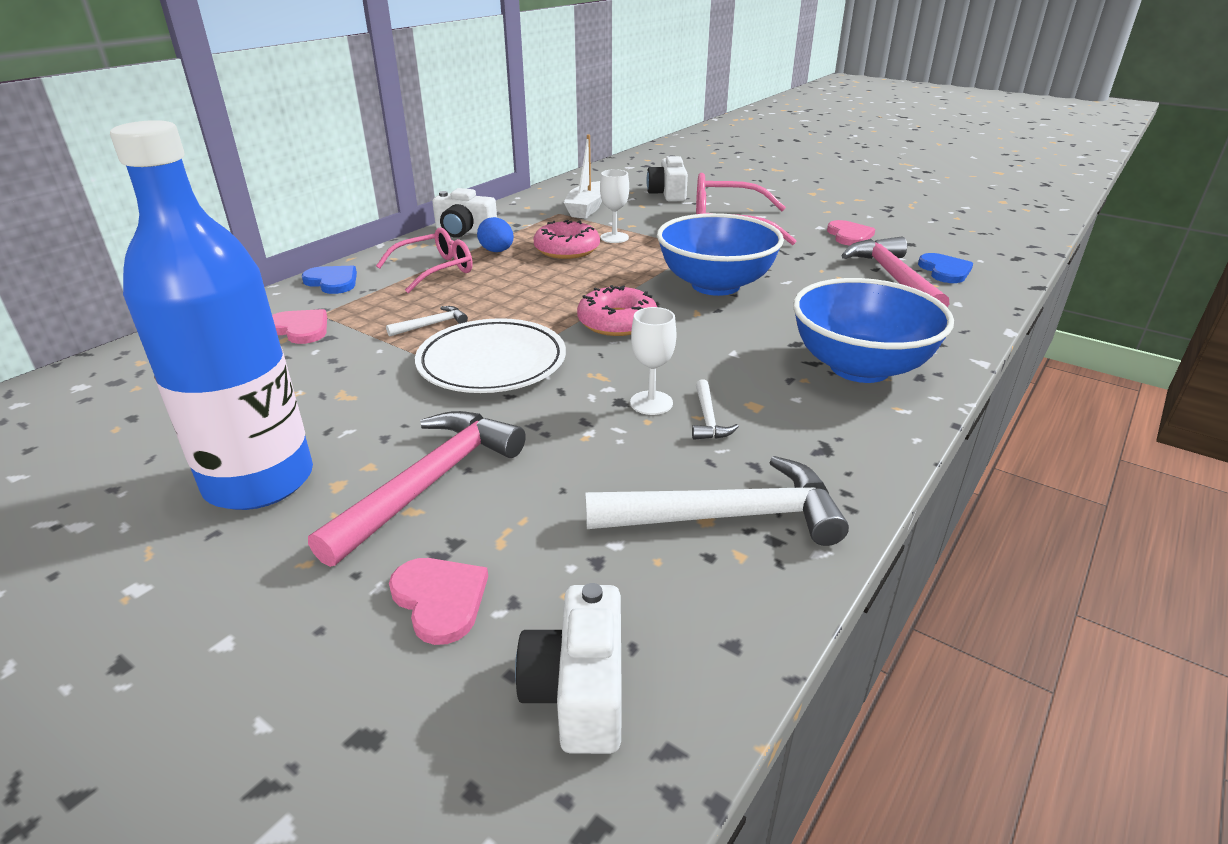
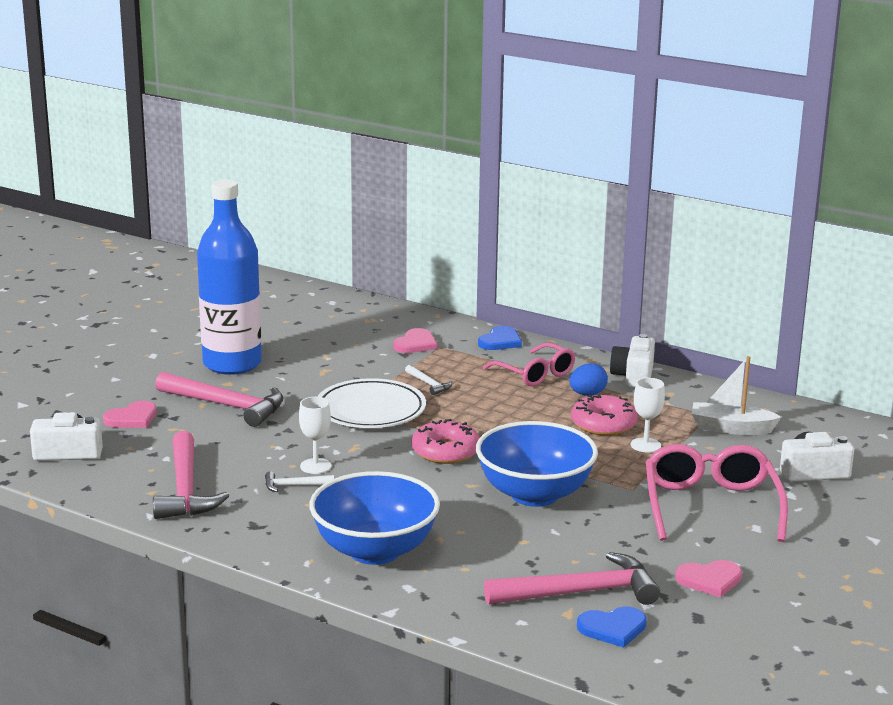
camera: 85 degrees right, 10 degrees down
(727, 516) = (185, 489): white hammer -> pink hammer

